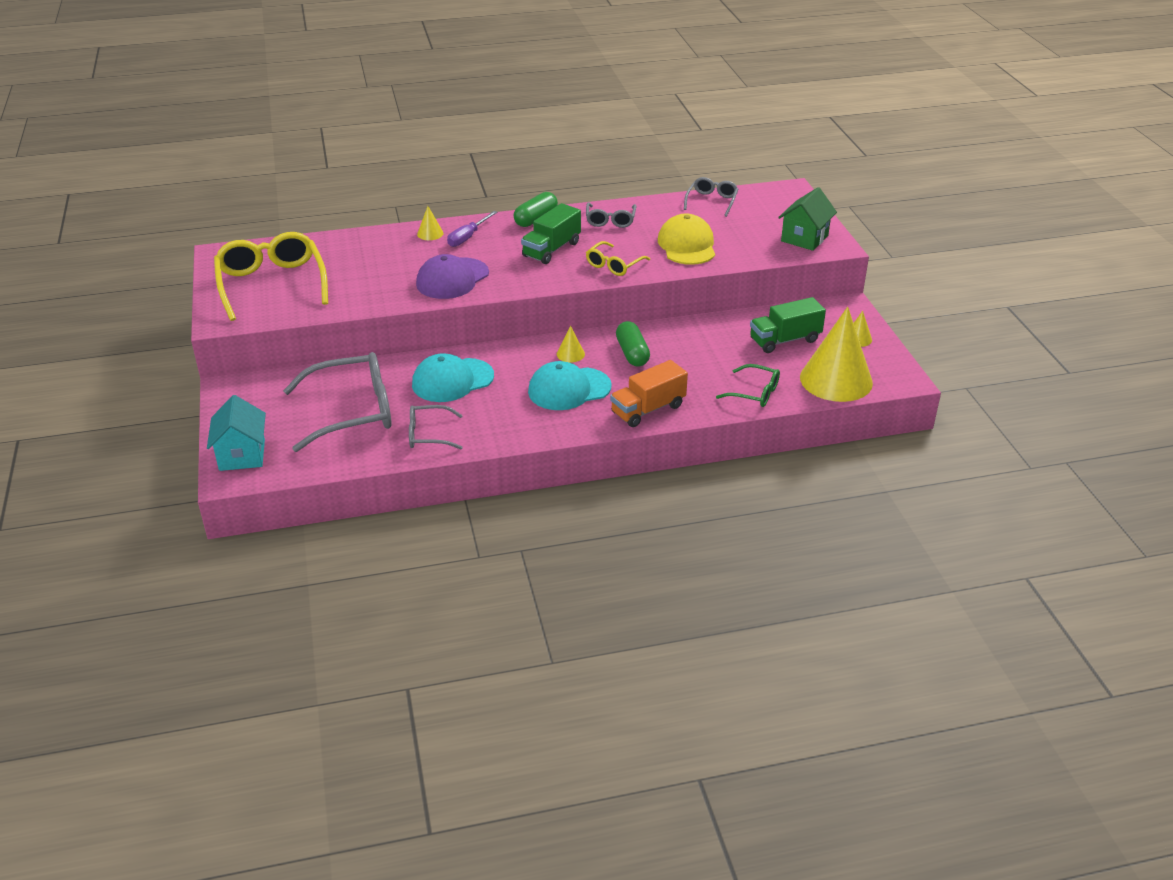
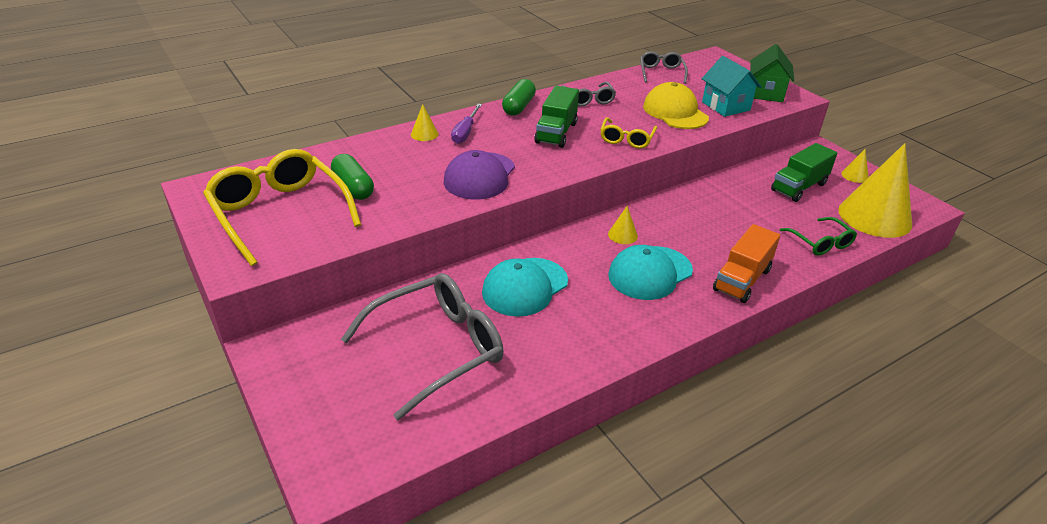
camera: 20 degrees left, 0 degrees up
(242, 455) = (330, 441): turquoise house -> turquoise house (726, 106)
(428, 434) = (542, 359): grey glasses -> none
(632, 353) = (679, 224): green capsule -> green capsule (353, 187)
(755, 393) = (820, 243): green glasses -> green glasses turned 60 degrees clockwise

